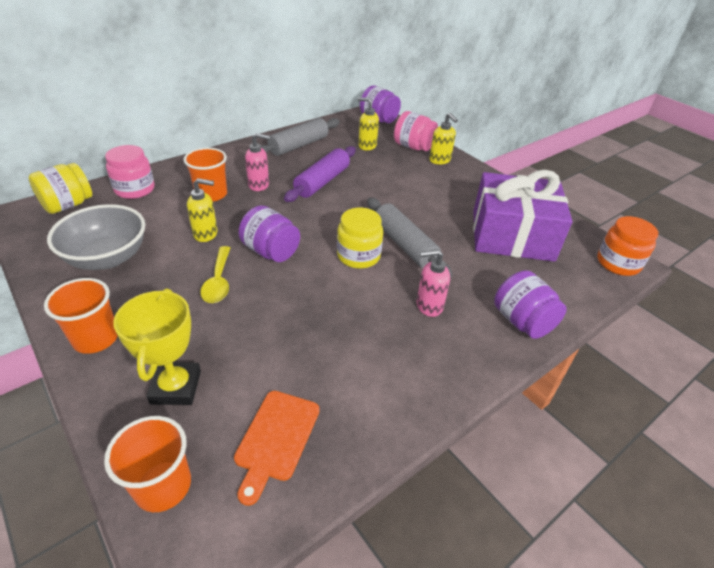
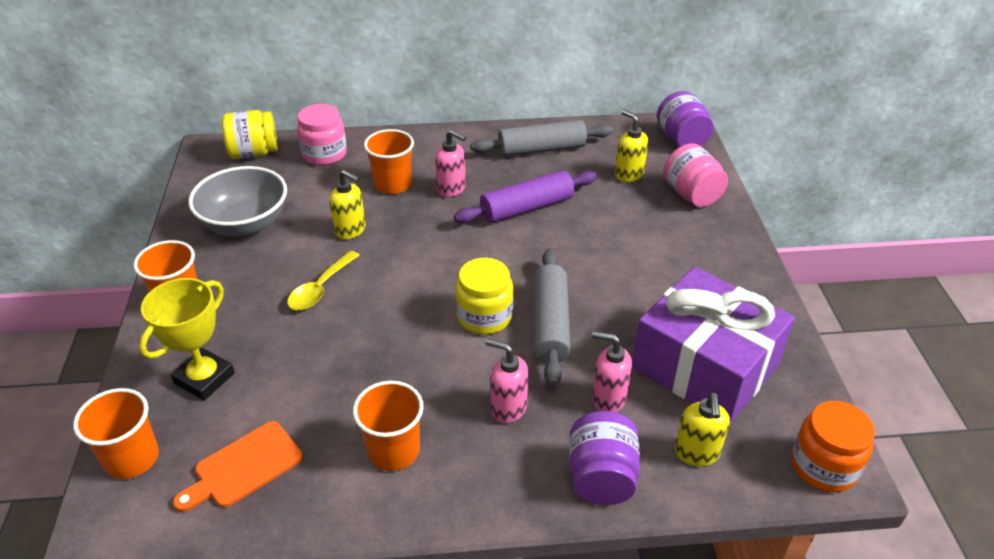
camera: 35 degrees right, 0 degrees up
(271, 251) = (397, 275): purple jar -> none
(381, 368) = (394, 450): none -> orange cup
(440, 160) = (710, 226): yellow soap dispenser -> yellow soap dispenser (696, 453)
(480, 274) = (608, 399): none -> pink soap dispenser

